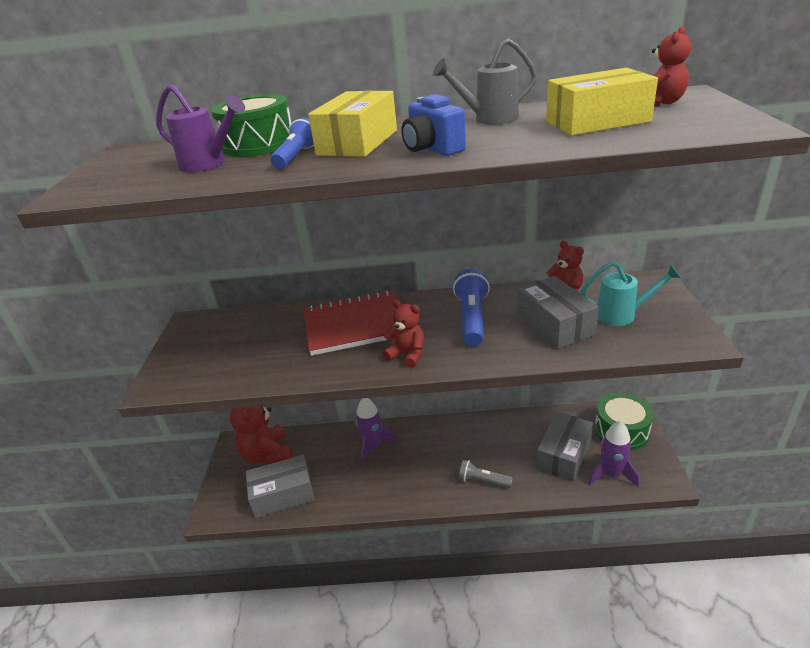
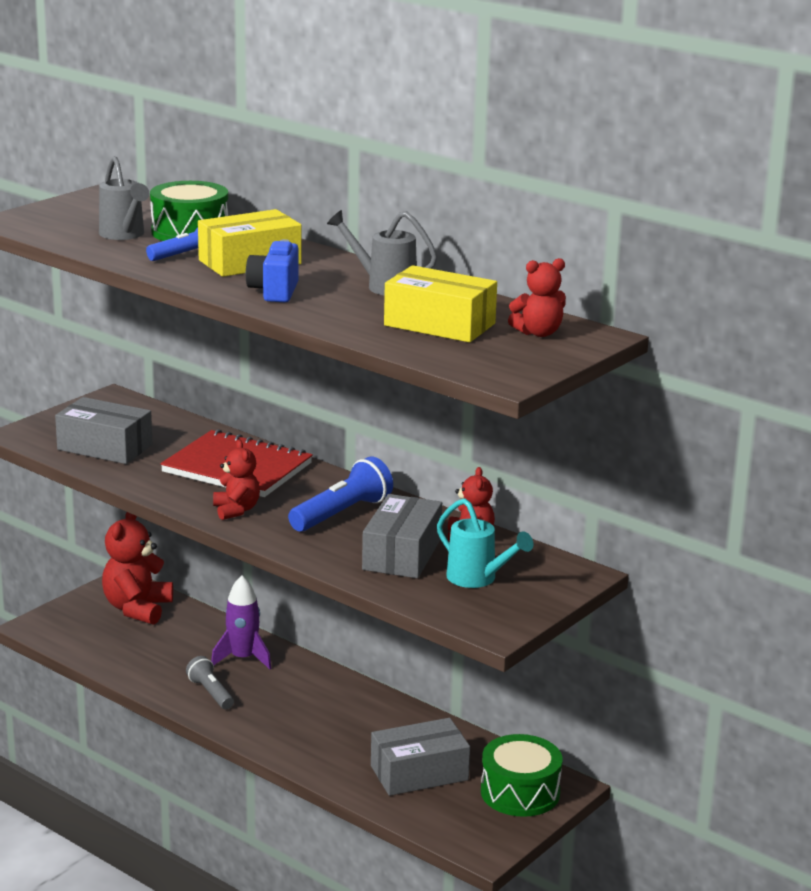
camera: 35 degrees right, 10 degrees down
(208, 164) = (124, 235): purple watering can -> grey watering can
(283, 495) = (108, 647): grey box -> grey box (105, 447)
(483, 481) = (302, 743): grey flashlight -> grey flashlight (211, 693)
(611, 474) = (438, 814): purple rocket -> none

